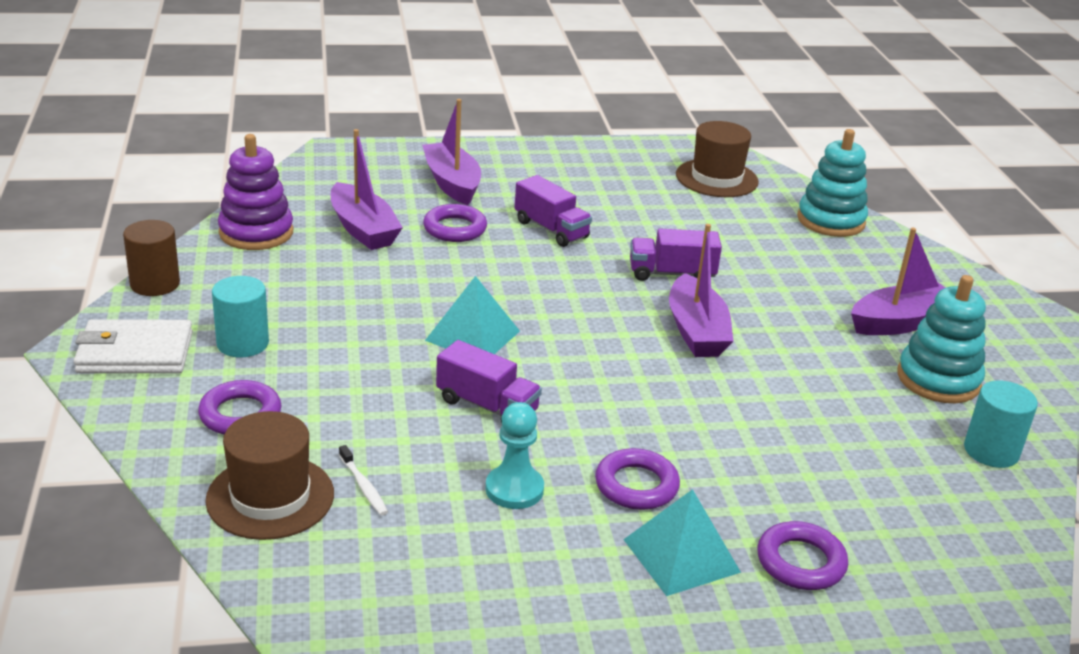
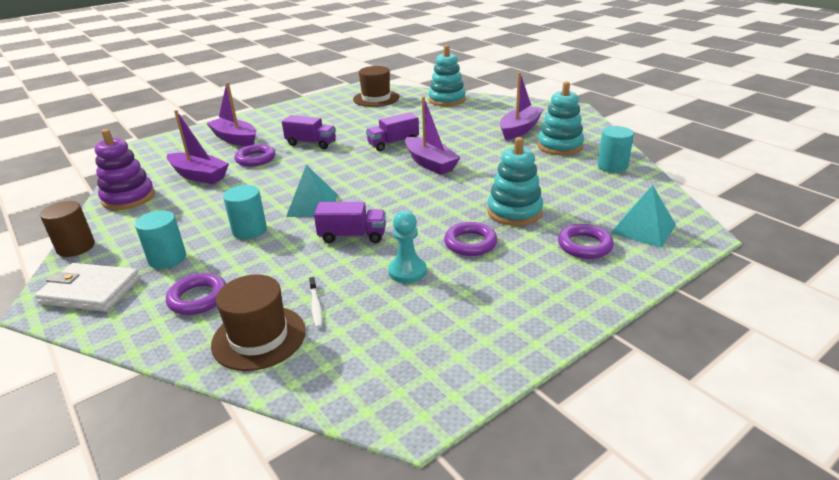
camera: 25 degrees left, 0 degrees up
(135, 353) = (90, 291): white wallet -> white wallet turned 45 degrees clockwise
(363, 486) = (316, 306): white toothbrush -> white toothbrush turned 45 degrees clockwise
(365, 342) = (249, 230): none -> turquoise cylinder
(681, 555) = (526, 267): turquoise pyramid -> turquoise pyramid (643, 229)
(748, 464) = (514, 212): none -> turquoise stacking toy

